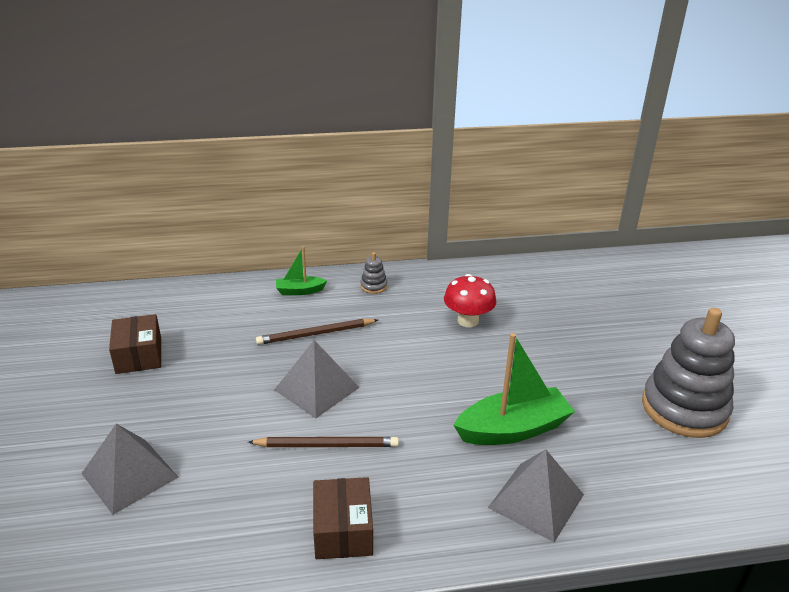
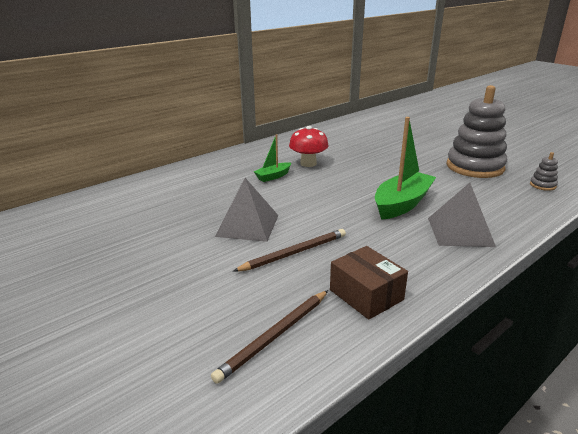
camera: 30 degrees left, 5 degrees down
(130, 475) = (146, 333): grey pyramid -> none
(139, 355) = (65, 253): brown box -> none
(300, 291) = (170, 179): green boat -> green boat (273, 176)
(315, 334) = (210, 198): brown pencil -> brown pencil (275, 336)
(373, 286) = (224, 163): grey stacking toy -> grey stacking toy (542, 185)

